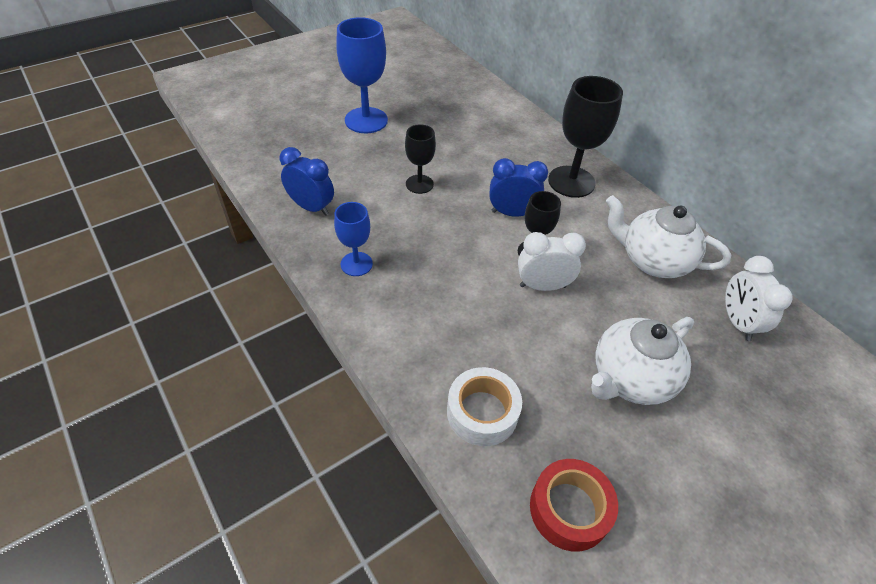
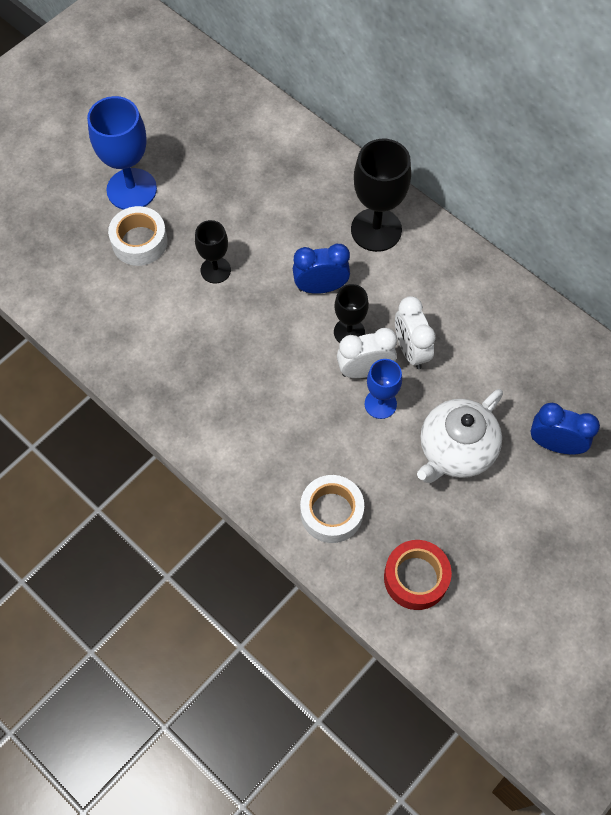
camera: 10 degrees left, 15 degrees up
(311, 207) = (111, 327): blue clock -> blue clock (554, 444)
(356, 264) = (178, 386): blue goblet -> blue goblet (380, 404)
(360, 154) = (139, 242): none -> white tape
(652, 261) = (468, 315): white teapot -> none
(737, 322) = (549, 369): white clock -> white clock (410, 350)

